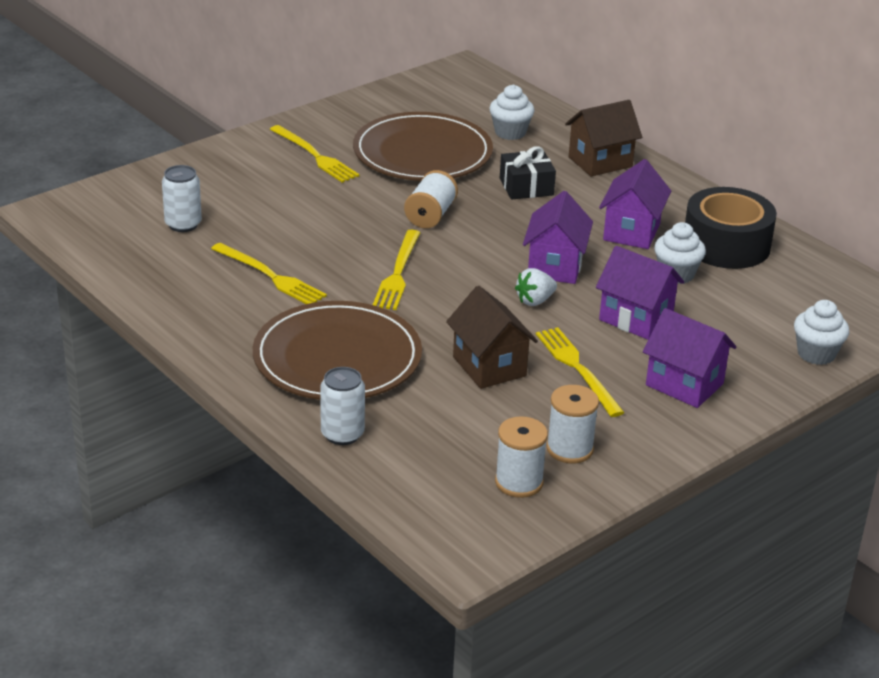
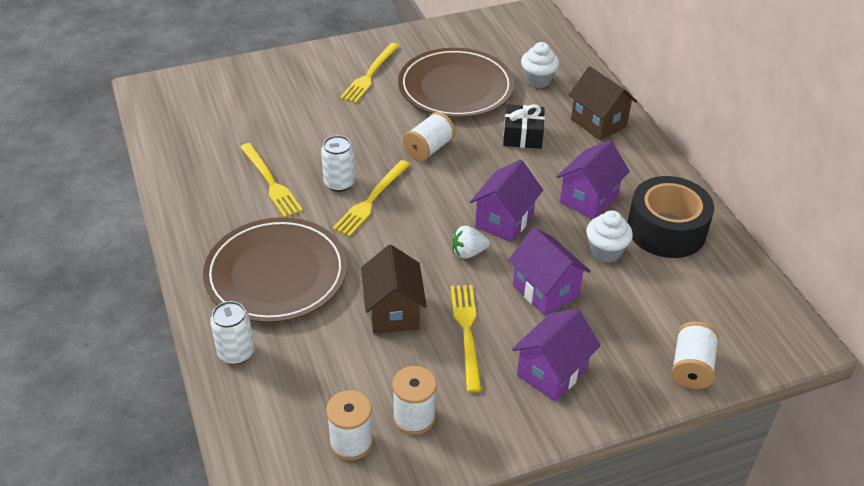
camera: 20 degrees right, 10 degrees up
(183, 224) = (234, 119): white can -> white can (339, 183)
(315, 156) = (370, 75): yellow fork -> yellow fork turned 45 degrees clockwise
(600, 162) = (598, 123): brown house -> brown house turned 60 degrees clockwise
(684, 384) = (552, 372): purple house -> purple house turned 75 degrees clockwise
(816, 354) = (691, 367): white cupcake -> white spool

